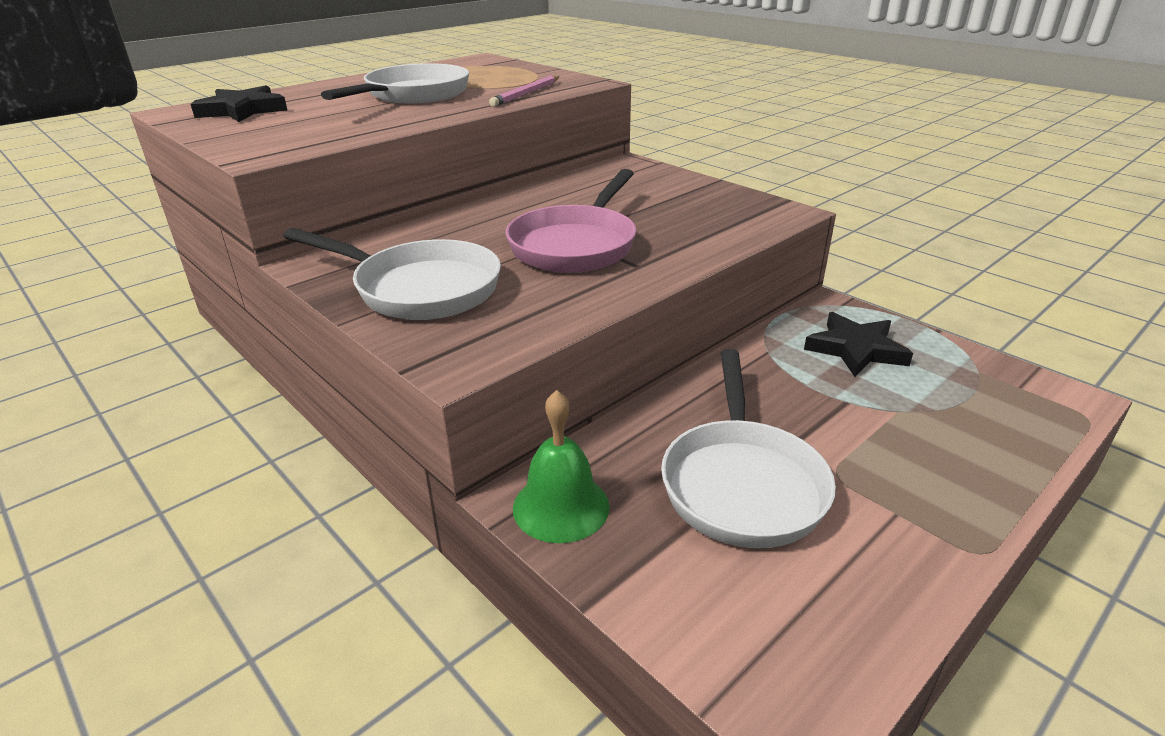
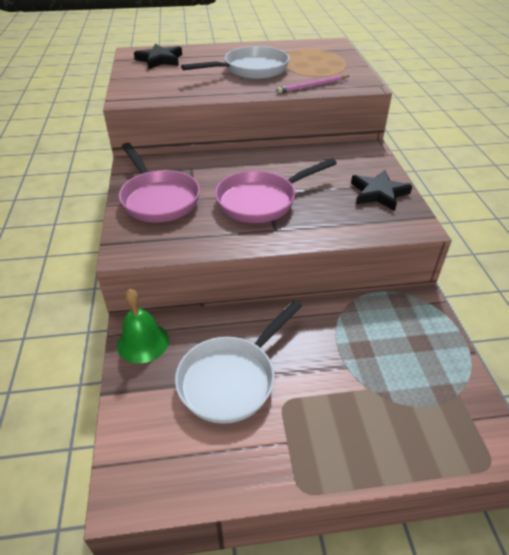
camera: 35 degrees right, 10 degrees up
(419, 289) = (158, 199): white pan -> pink pan
(856, 349) = (397, 337): black star -> black star (379, 193)

